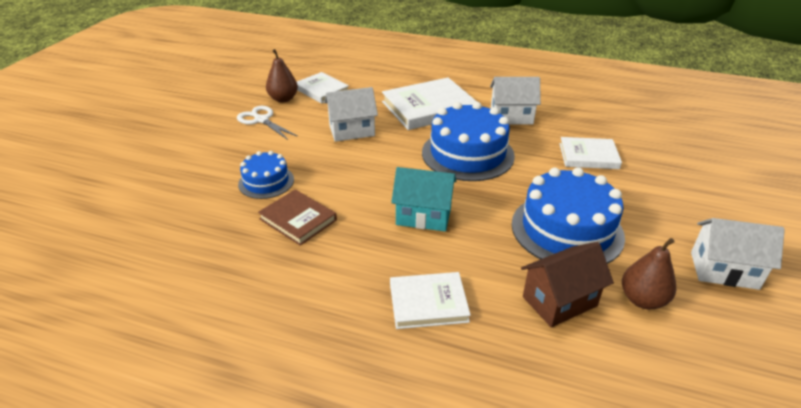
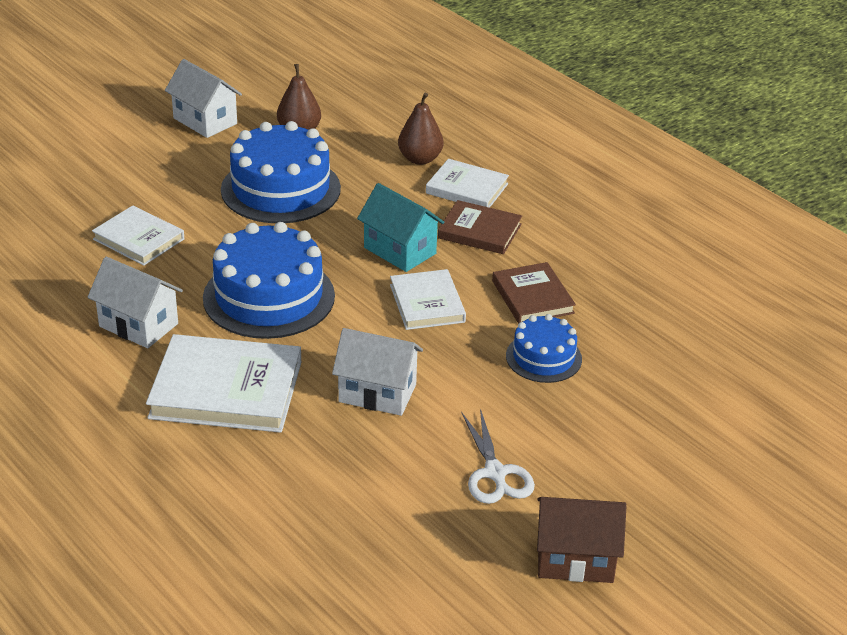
camera: 150 degrees left, 0 degrees up
(283, 99) = (432, 511): brown pear -> brown pear (420, 159)
(321, 90) = (352, 506): white book -> white book (427, 303)
(379, 260) = (479, 231): none -> brown book
(559, 301) = (363, 153): brown house -> brown house (575, 559)

